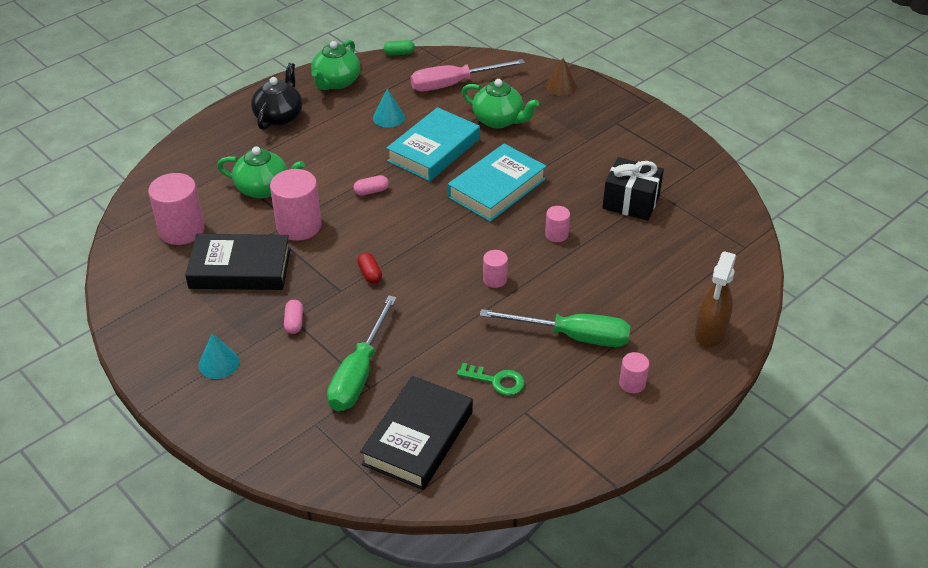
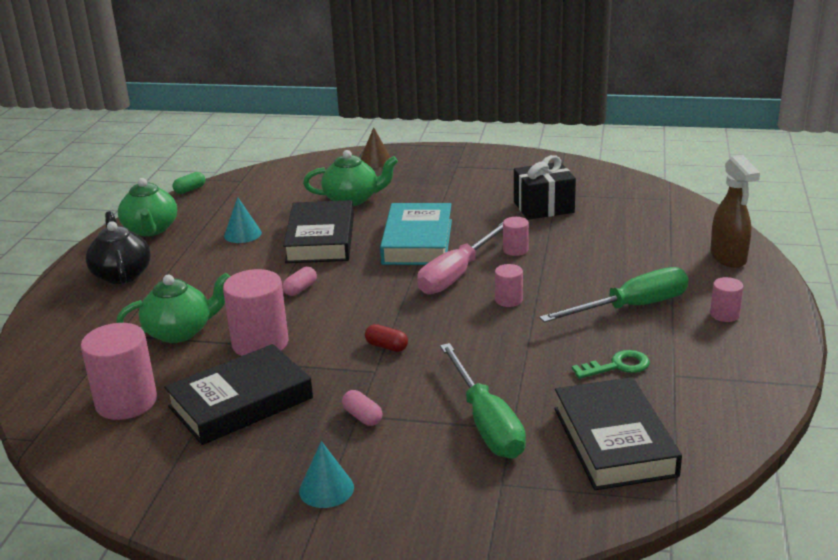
camera: 35 degrees left, 15 degrees down
(433, 150) = (320, 239): turquoise book -> black book
(454, 84) = (275, 191): pink screwdriver -> pink screwdriver (457, 274)

